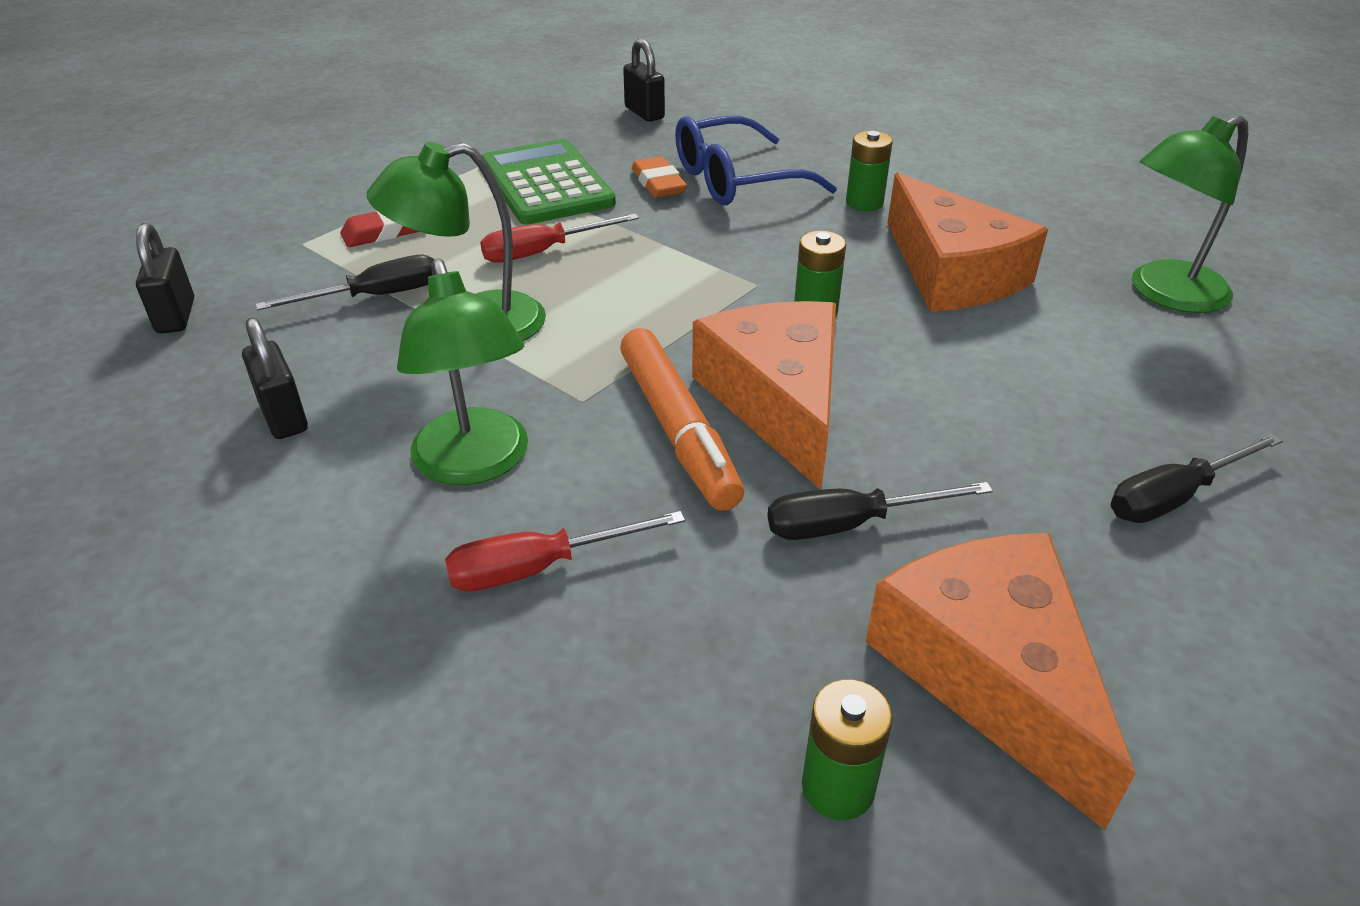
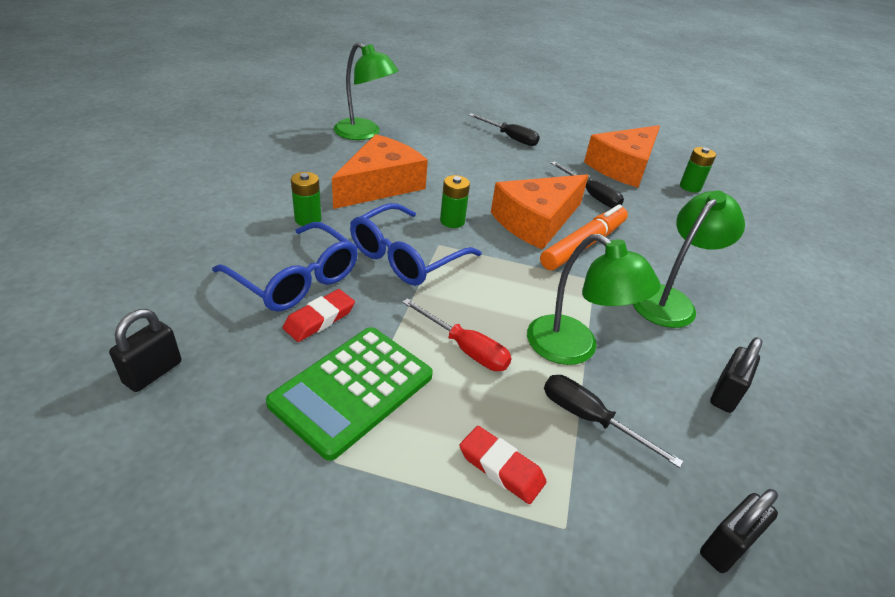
camera: 120 degrees left, 0 degrees up
(539, 567) = (694, 261): red screwdriver -> none
(658, 183) = (319, 319): orange eraser -> red eraser
(741, 253) = (406, 257): none -> blue glasses

